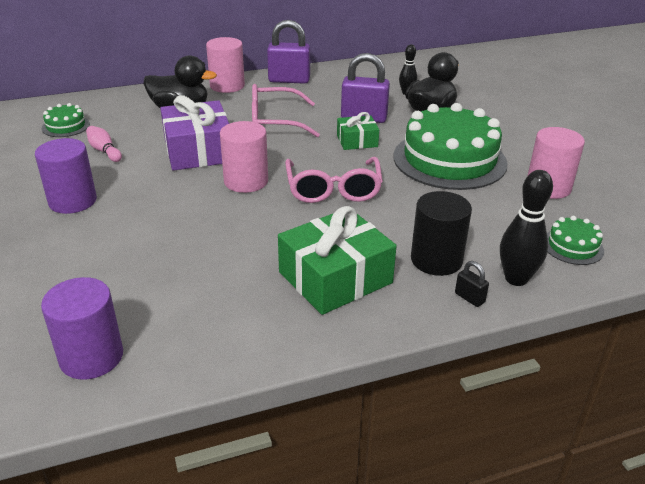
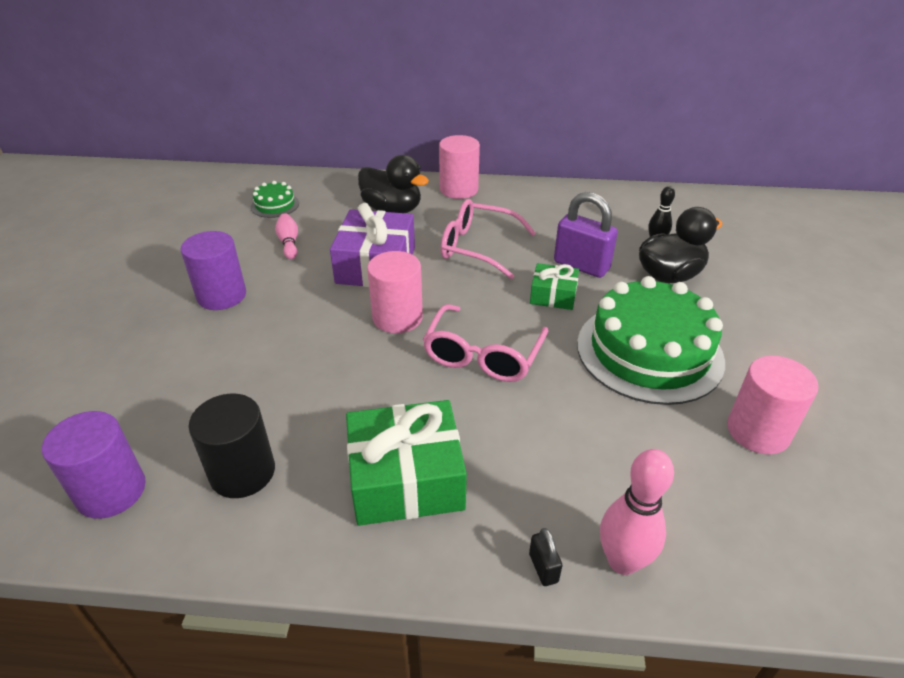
camera: 25 degrees right, 5 degrees up
(289, 80) = (529, 196): purple padlock -> none
(436, 260) = (538, 495): black cylinder -> black cylinder (242, 472)
(516, 279) = (622, 561): black bowling pin -> pink bowling pin
(572, 246) = (734, 537): green cake -> none

